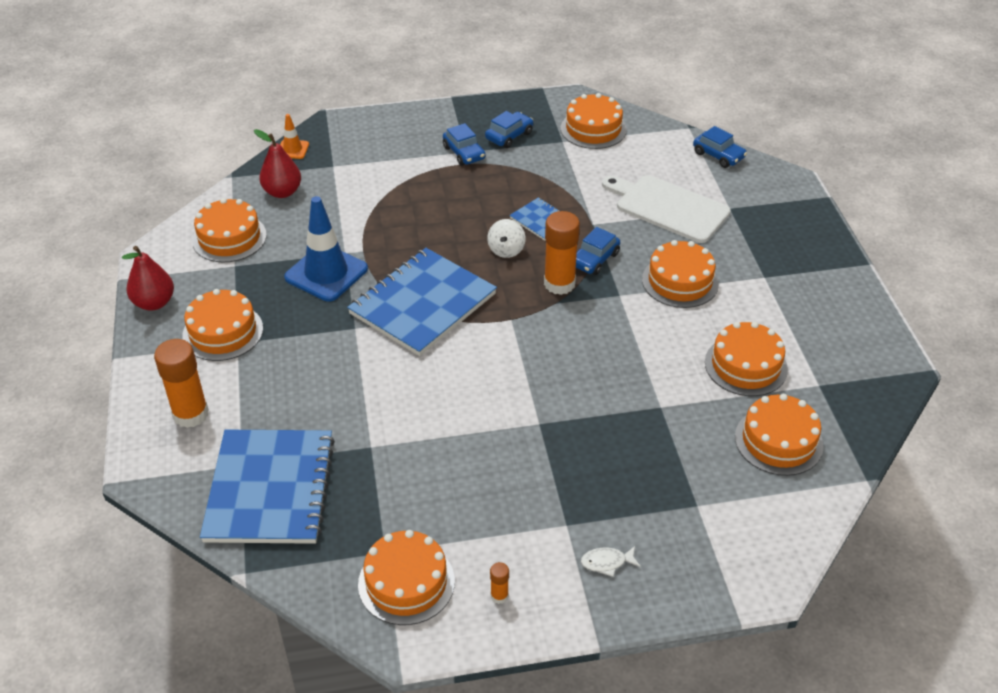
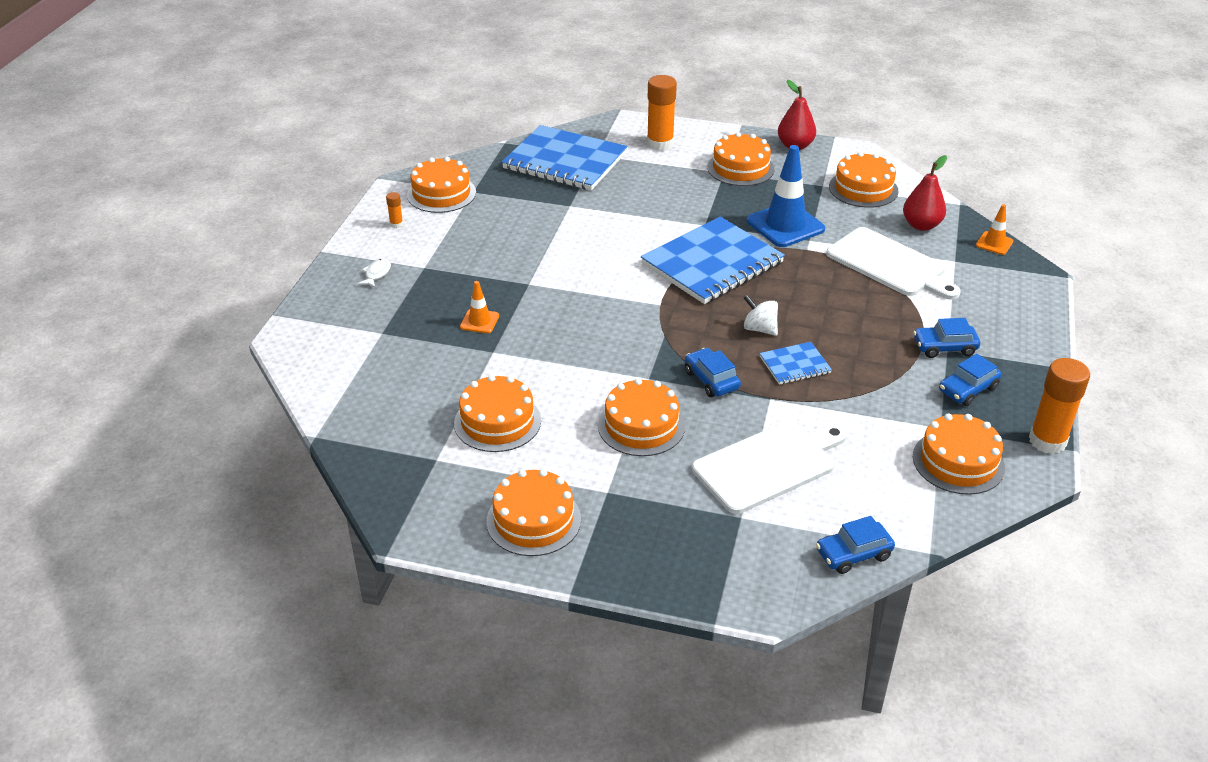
camera: 115 degrees right, 5 degrees down
(360, 199) = (889, 264): none -> white cutting board
(422, 304) = (712, 263): blue notebook -> blue notebook turned 75 degrees clockwise
(509, 136) = (967, 389): blue car -> blue car turned 75 degrees clockwise
(559, 284) = (689, 346): orange glue stick -> orange glue stick (1047, 441)
(624, 435) = (479, 321): none -> orange traffic cone
(778, 441) = (399, 403): orange cake -> orange cake (533, 520)

